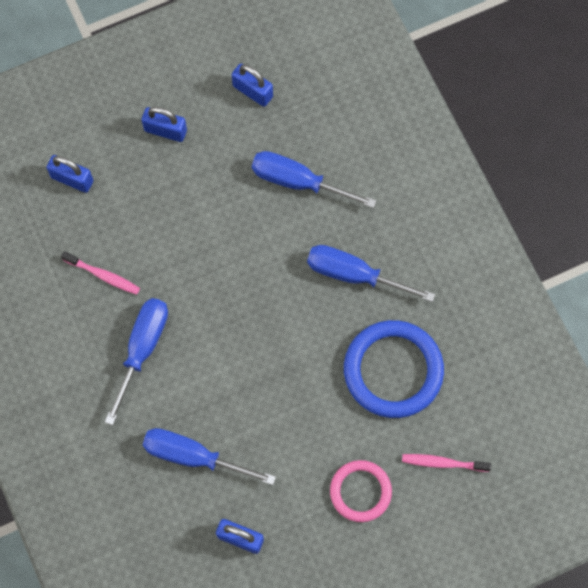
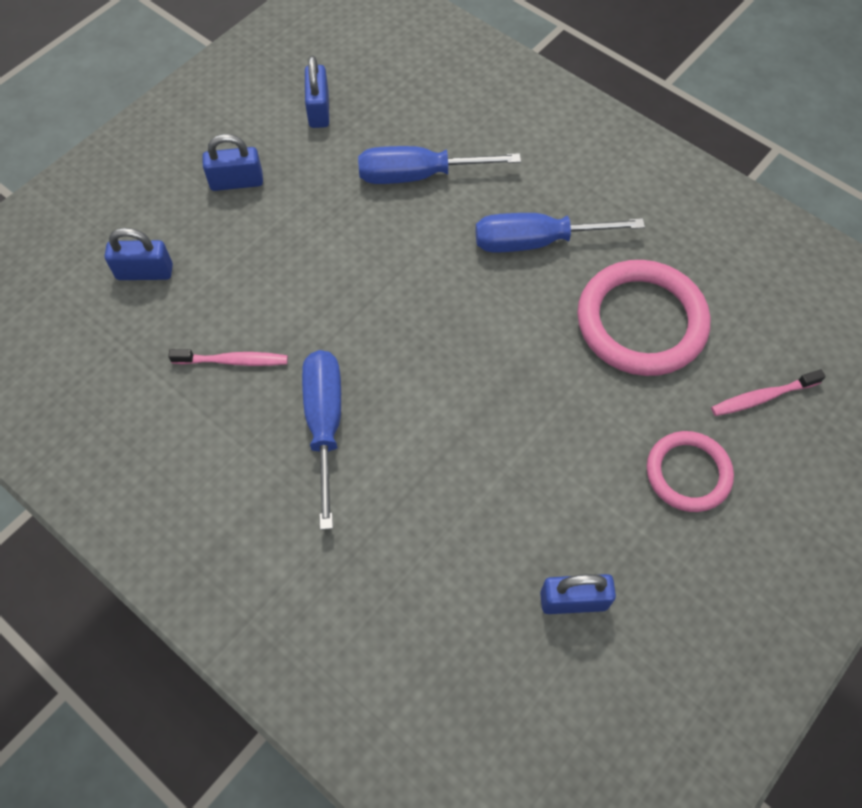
camera: 25 degrees left, 10 degrees down
(193, 456) = (457, 524): blue screwdriver -> none
(252, 91) = (319, 110): blue padlock -> blue padlock turned 75 degrees clockwise
(393, 370) = (641, 322): blue ring -> pink ring

